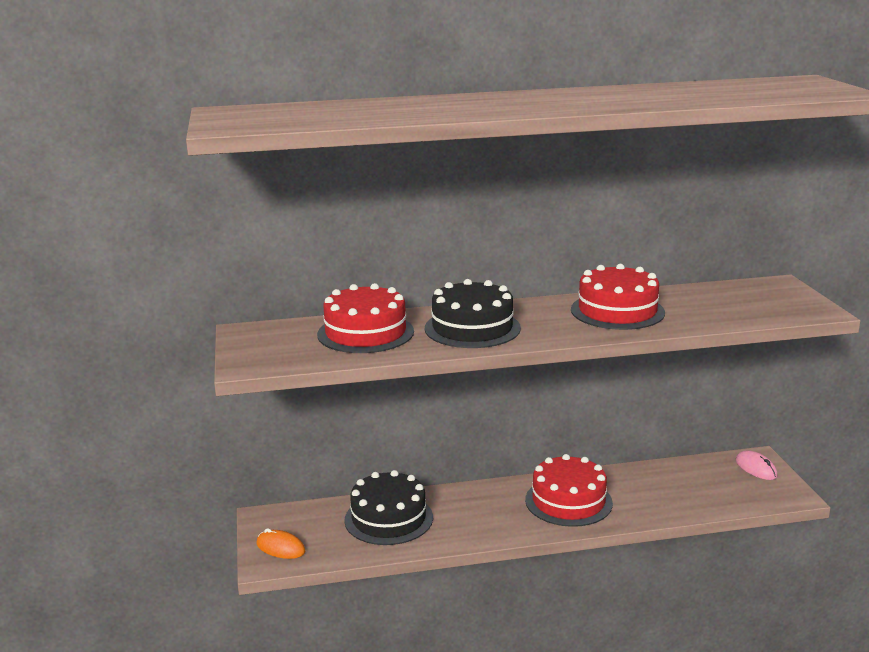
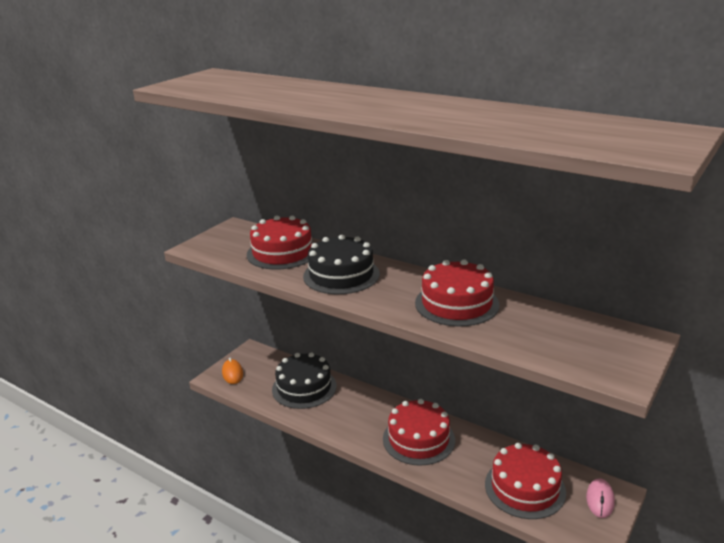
camera: 45 degrees right, 5 degrees up
(700, 489) = (525, 488): none -> red cake

